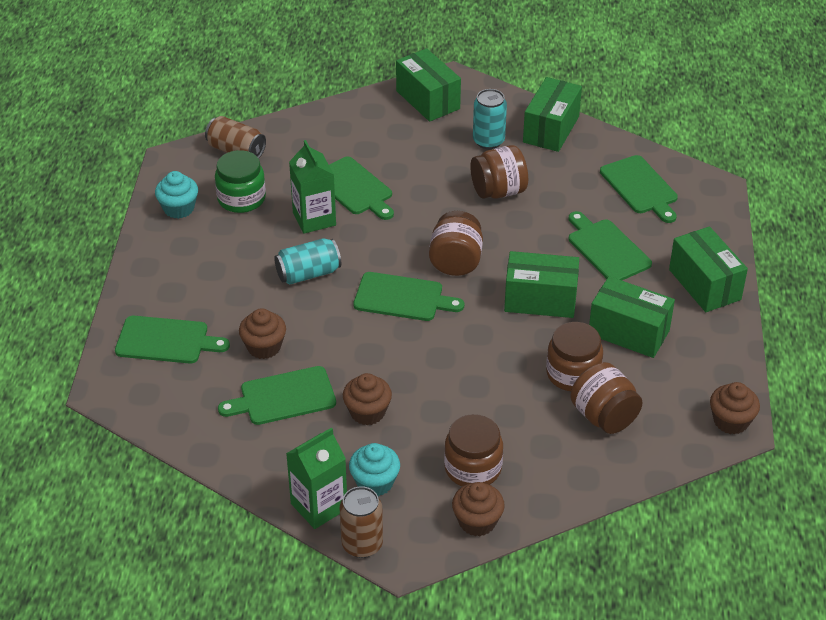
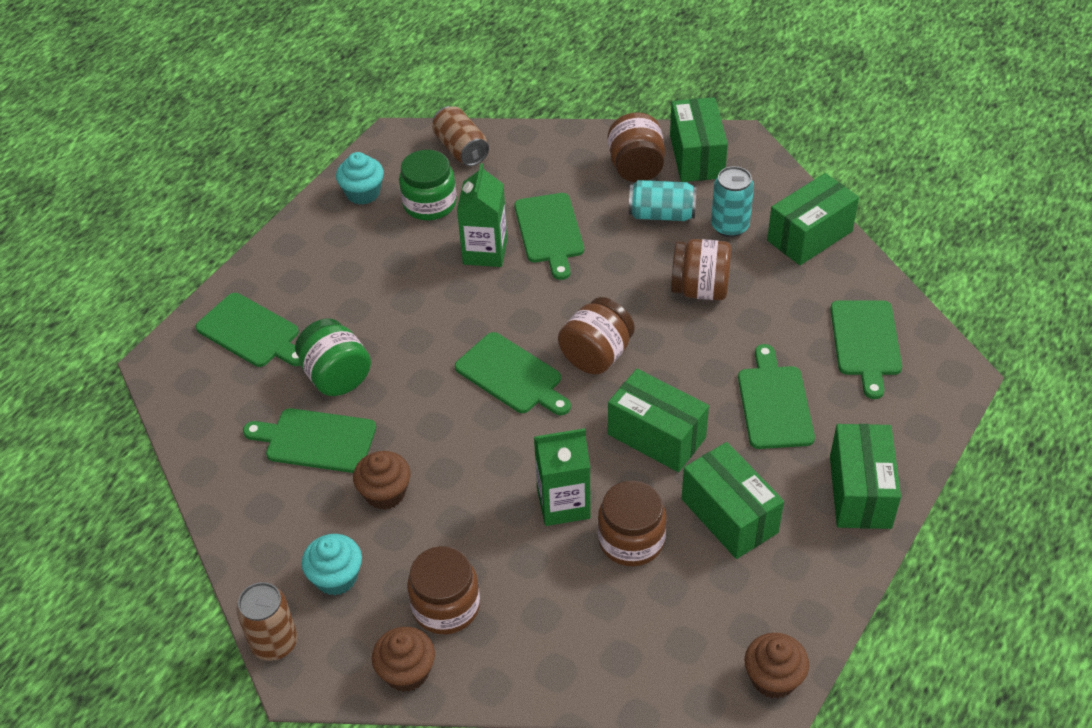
camera: 30 degrees right, 5 degrees up
(264, 347) = (336, 376): brown cupcake -> green jar
(308, 273) = (436, 311): turquoise can -> turquoise can (661, 214)
(319, 506) = (263, 579): green carton -> green carton (563, 504)
(604, 416) = (629, 607): brown jar -> brown jar (636, 168)

